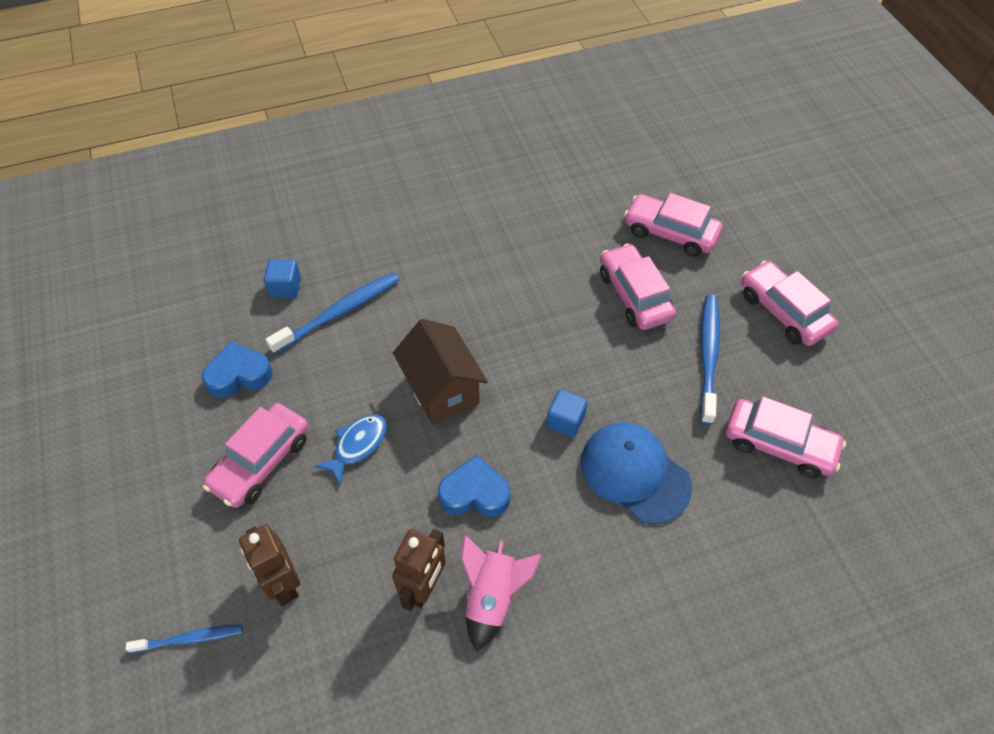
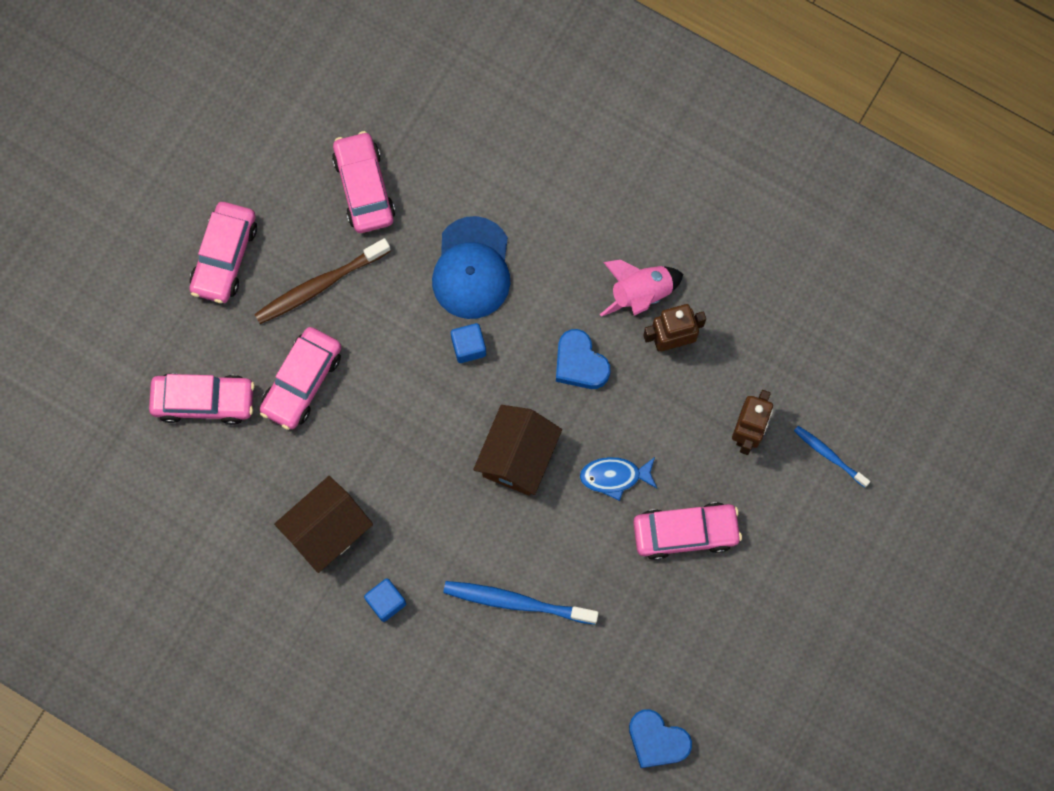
camera: 130 degrees left, 20 degrees up
(239, 375) = (636, 623): blue heart -> blue heart (657, 740)
(285, 287) = (530, 671): blue cube -> blue cube (386, 602)
(506, 241) = (327, 530): none -> brown house
(670, 233) = (204, 401): pink car -> pink car turned 75 degrees counterclockwise
(708, 356) = (320, 285): blue toothbrush -> brown toothbrush

